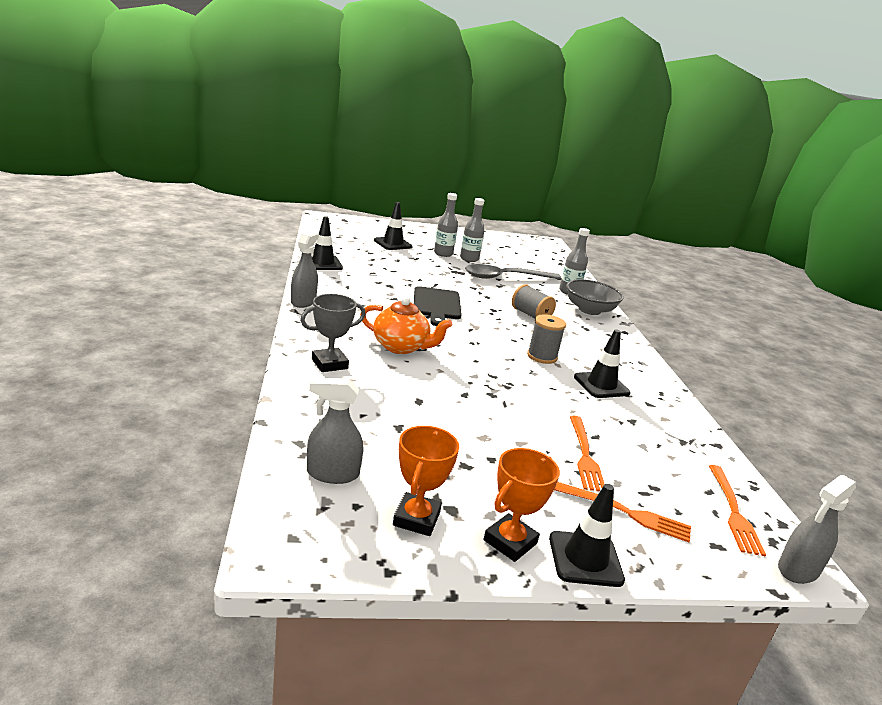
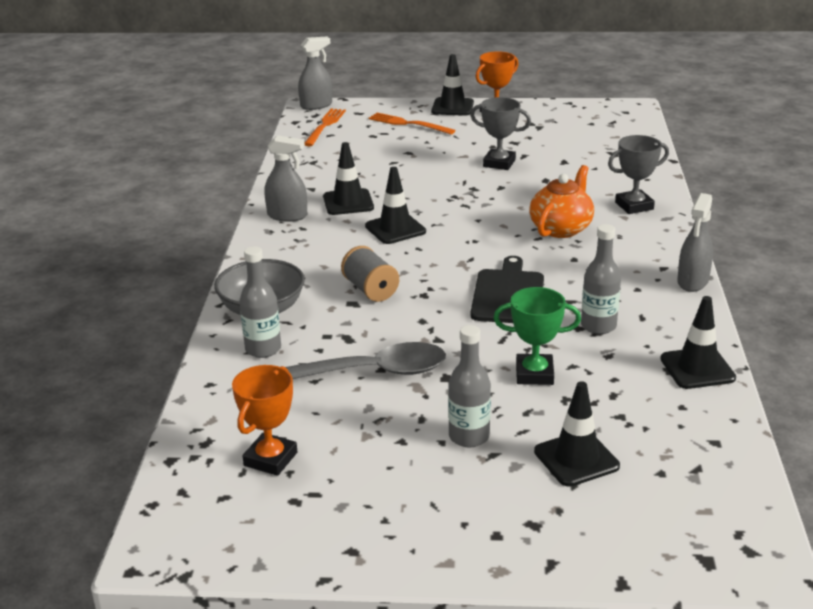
camera: 165 degrees left, 5 degrees up
(332, 474) = (610, 135): grey spray bottle -> grey spray bottle (287, 216)
(401, 347) = (561, 228): orange teapot -> orange teapot turned 90 degrees clockwise
(414, 269) = (534, 374): none -> green trophy
(416, 519) = (553, 119): orange trophy -> orange trophy (270, 459)
(469, 259) = (416, 426): grey bottle -> grey bottle (598, 326)
(475, 428) = (499, 163): none -> grey trophy
(542, 356) = (395, 229): grey spool -> black traffic cone
(585, 455) = (414, 150): orange fork -> none

